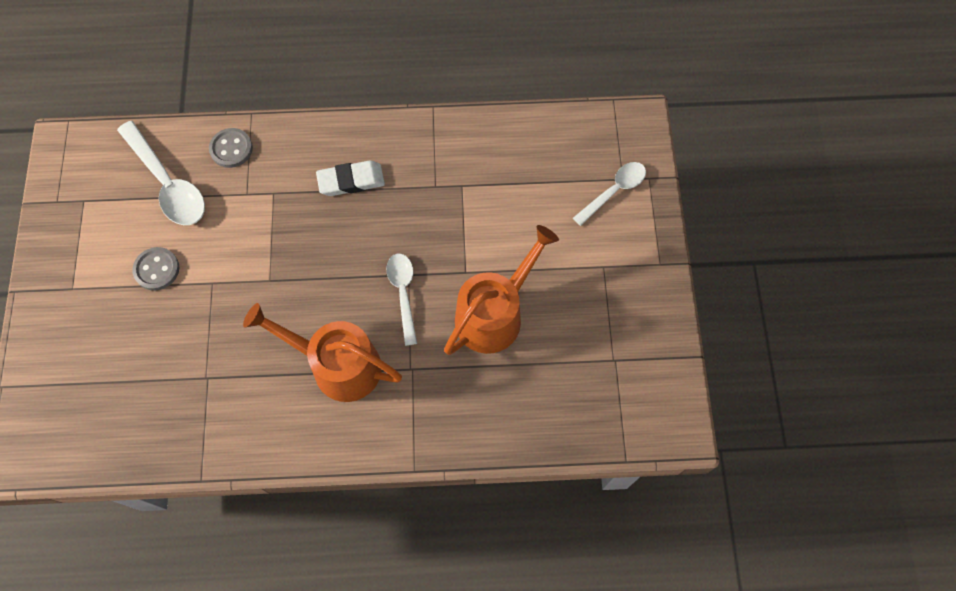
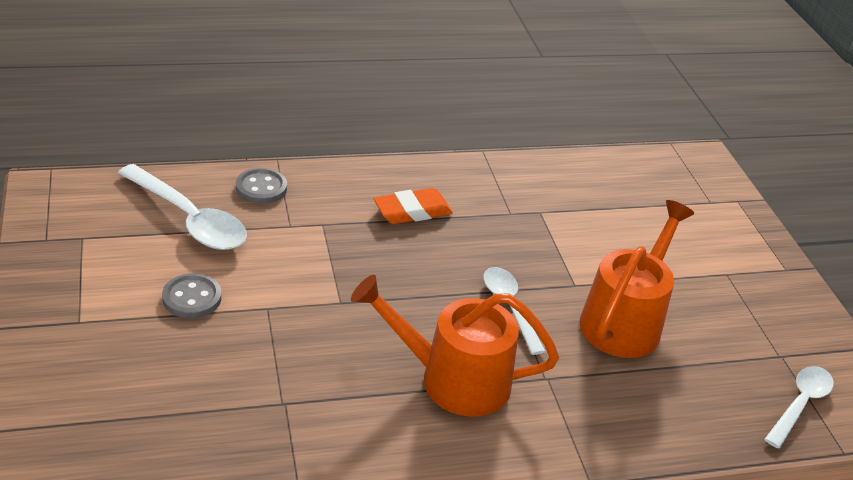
camera: 15 degrees left, 30 degrees down
(351, 181) = (412, 211): white eraser -> orange eraser
(614, 191) = (707, 212): white spoon -> white spoon (800, 404)

